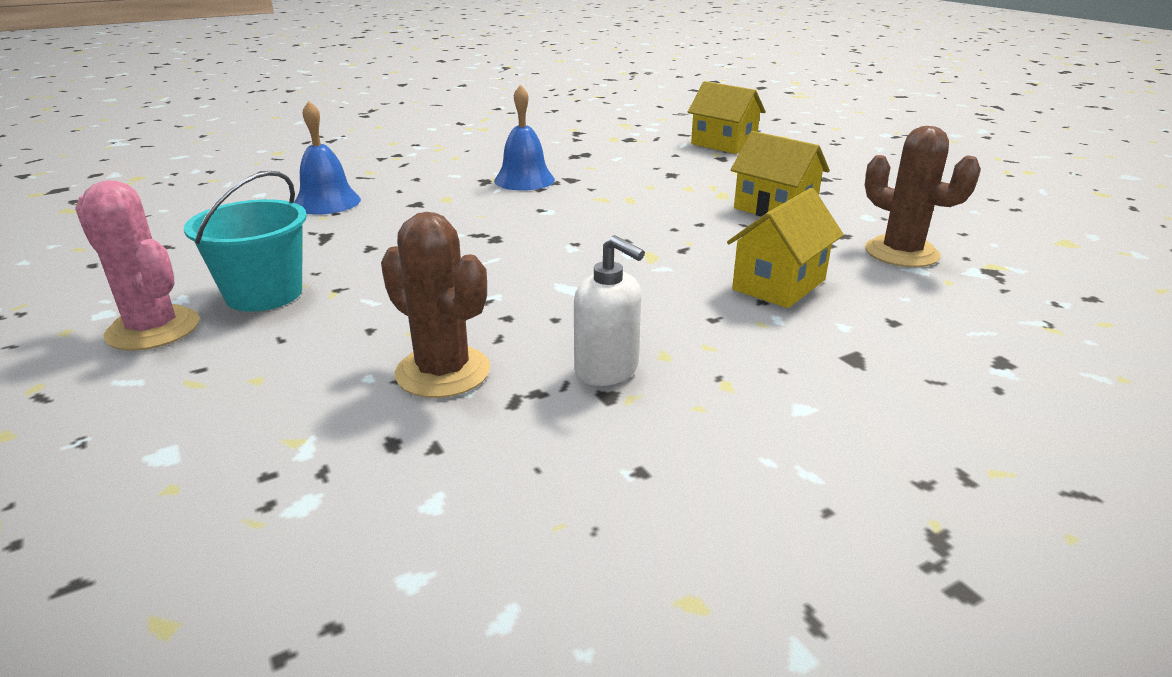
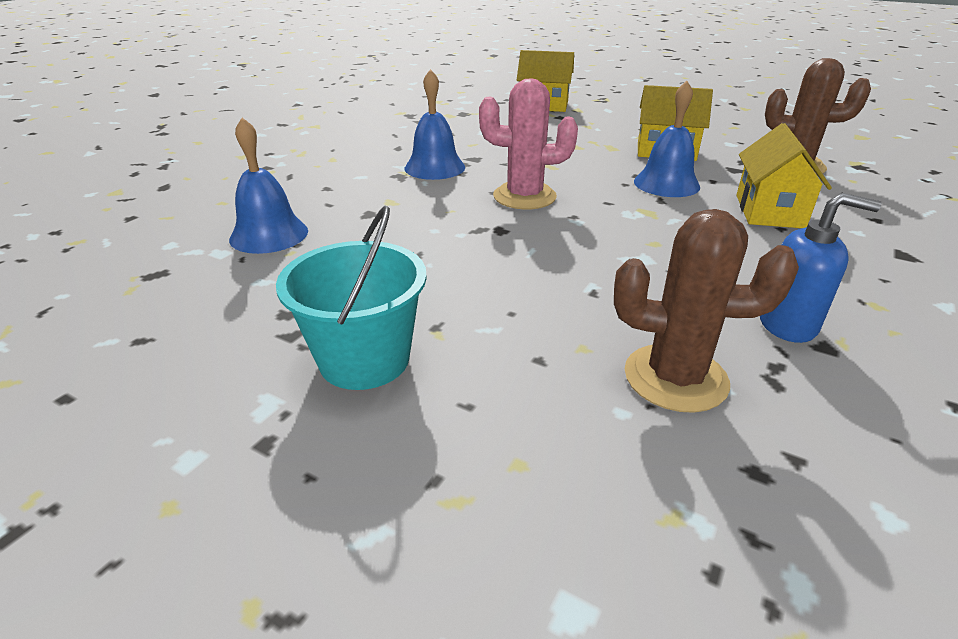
camera: 30 degrees left, 5 degrees up
(153, 329) = (295, 453): pink cactus -> pink cactus (524, 196)
(607, 370) = (788, 324): white soap dispenser -> blue soap dispenser
(716, 237) = (666, 184): none -> blue bell

